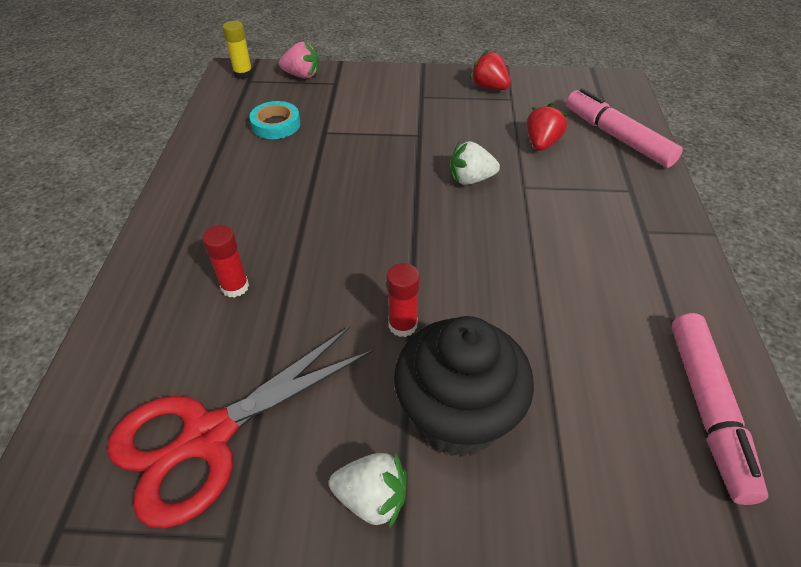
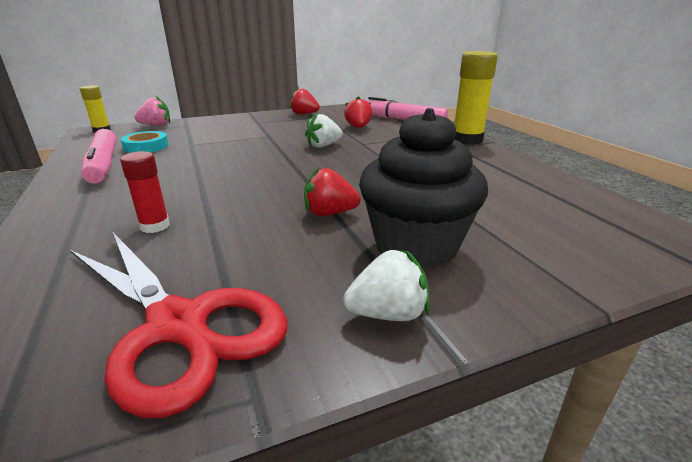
camera: 25 degrees left, 20 degrees down
(207, 437) = (179, 326): red scissors -> red scissors turned 75 degrees counterclockwise
(402, 325) = (329, 213): red glue stick -> red strawberry
(674, 218) = (467, 140): none -> yellow glue stick
(707, 408) = (573, 201): pink marker -> pink marker (103, 165)

